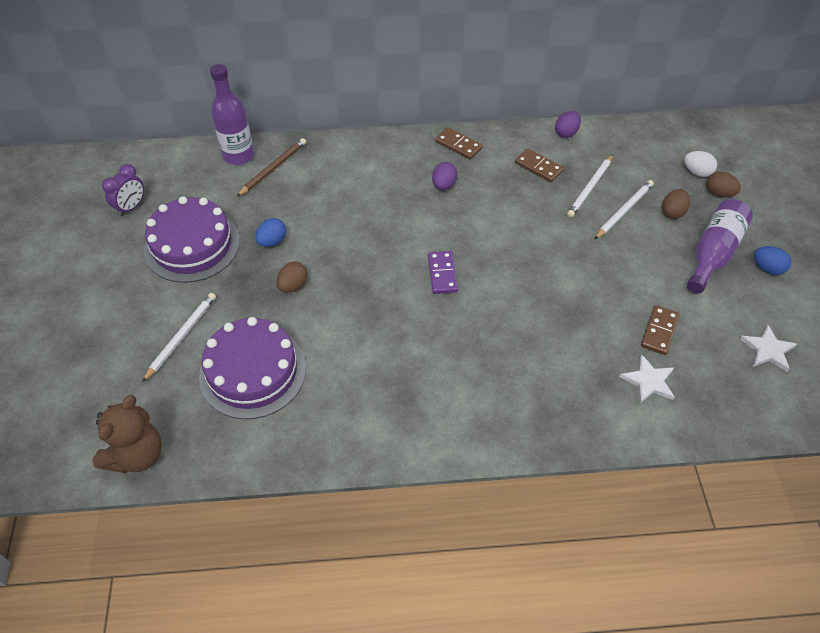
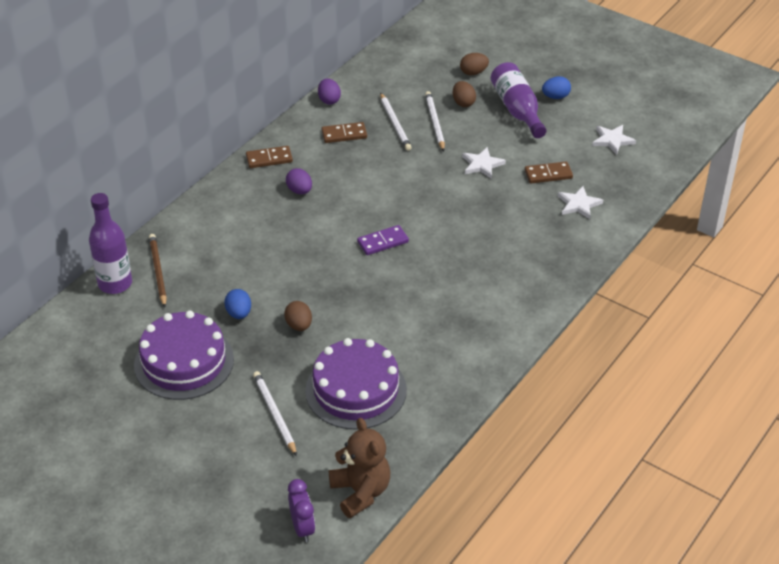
camera: 50 degrees left, 10 degrees down
(131, 207) = (89, 379): purple clock -> purple clock (302, 528)
(442, 274) = (383, 242): purple domino -> purple domino turned 60 degrees counterclockwise
(612, 276) = (482, 164): none -> white star
(659, 331) = (548, 174): brown domino -> brown domino turned 75 degrees counterclockwise
(697, 172) = (444, 68): white egg -> none

